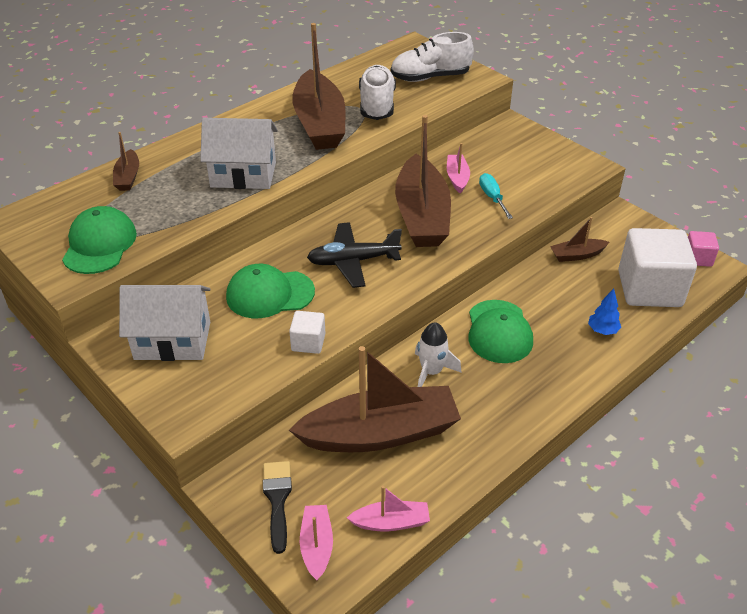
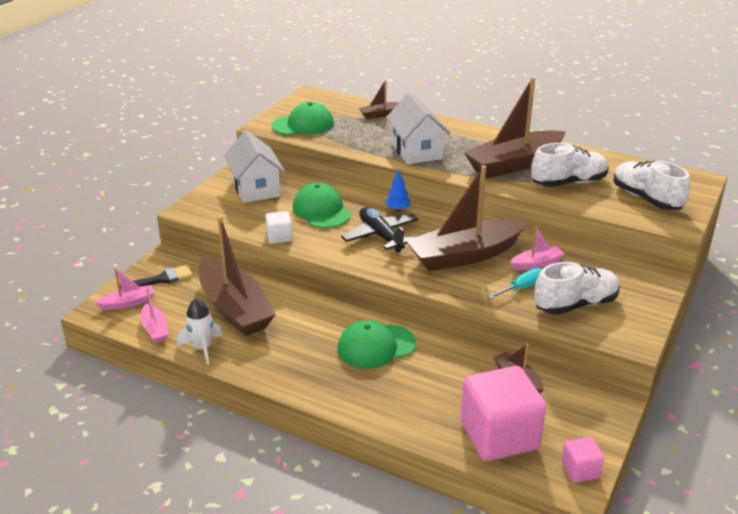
camera: 70 degrees right, 10 degrees down
(431, 372) = (309, 320): white rocket -> white rocket (202, 348)
(530, 177) = (575, 305): none -> white shoe
(602, 330) = (414, 409): blue tree -> blue tree (397, 210)
(649, 289) = (499, 436): white cube -> pink cube

